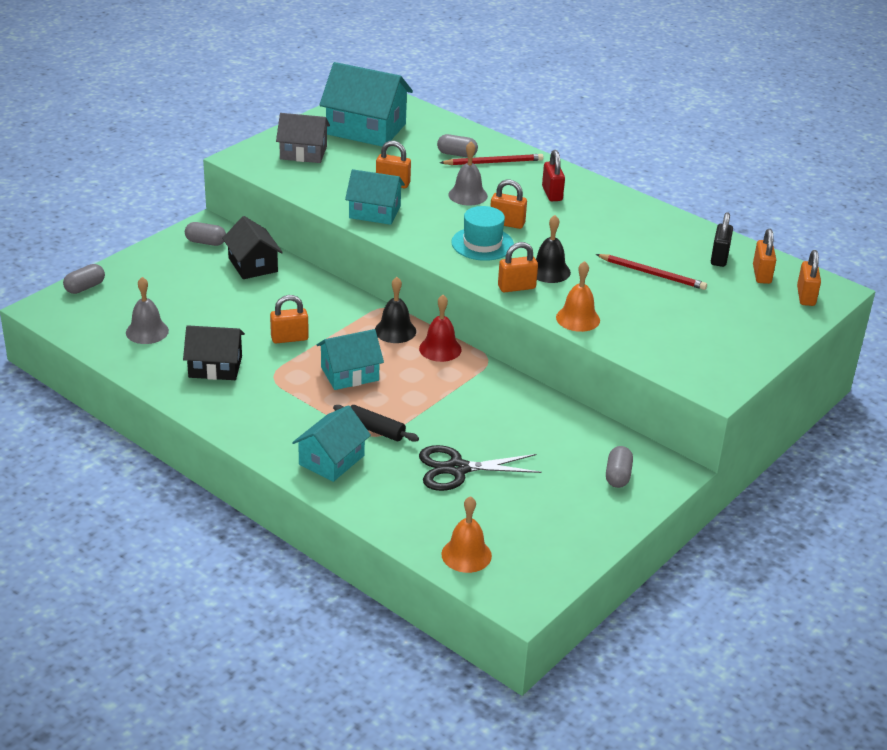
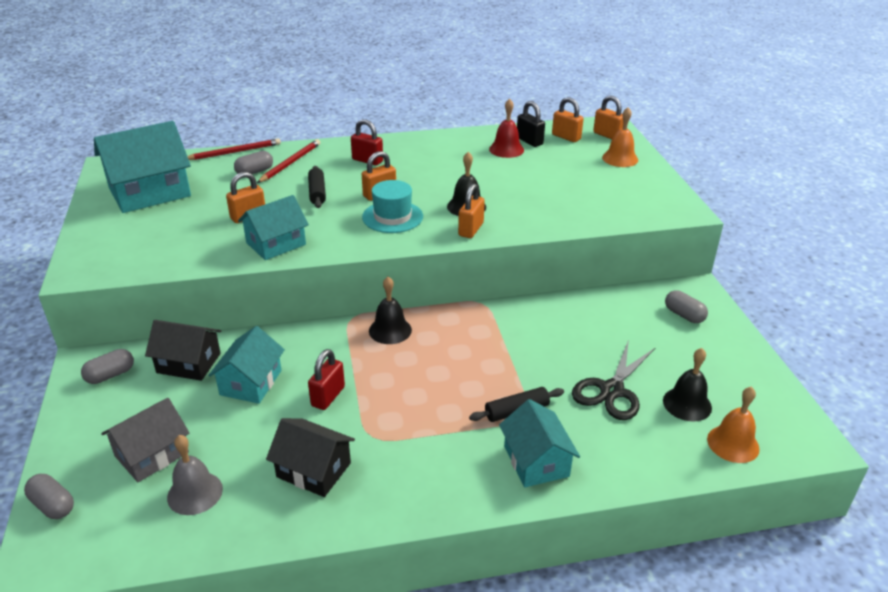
camera: 50 degrees left, 0 degrees up
(85, 287) = (53, 505): grey capsule -> grey capsule turned 45 degrees counterclockwise
(215, 367) = (313, 470): black house -> black house turned 75 degrees clockwise
(289, 338) = (328, 396): orange padlock -> red padlock
(303, 153) = (129, 237): grey house -> grey house (151, 454)
(349, 374) = (421, 386): turquoise house -> turquoise house (251, 382)
(440, 349) = (441, 319): red bell -> red bell (506, 149)
(468, 195) = (317, 193): grey bell -> black rolling pin
(488, 515) = (687, 404): none -> black bell
(578, 318) = (543, 223): orange bell -> orange bell (620, 158)
(652, 274) = (520, 171): red pencil -> red pencil (234, 152)

